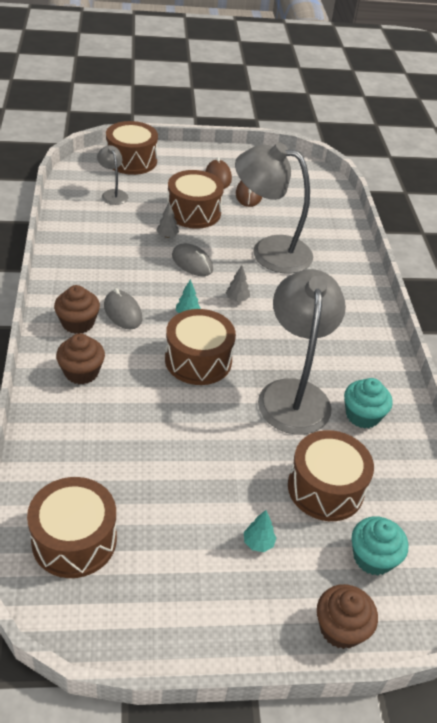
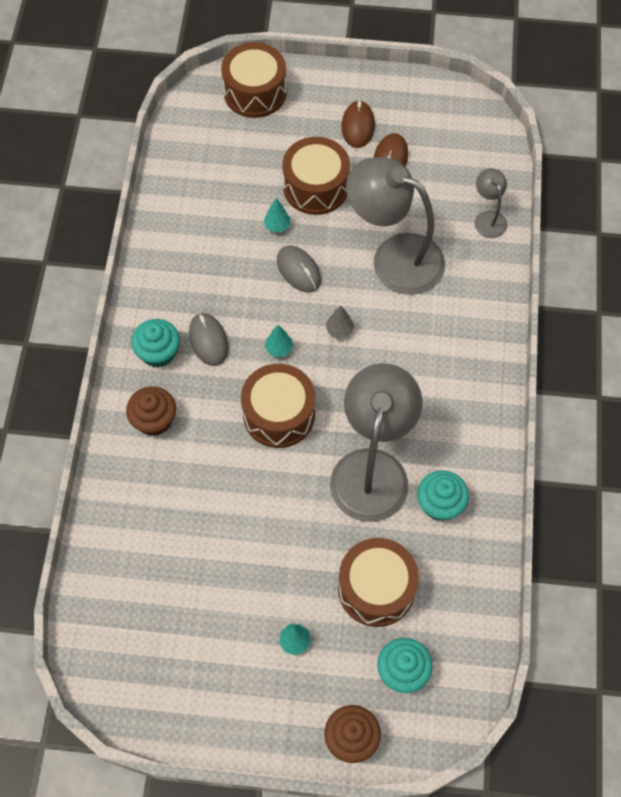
camera: 15 degrees right, 20 degrees up
(74, 540) = (124, 617): brown drum -> none
(78, 323) = (158, 352): brown cupcake -> turquoise cupcake
(113, 194) = (223, 152): grey lamp -> grey lamp (488, 218)
(167, 236) = (277, 226): grey tree -> turquoise tree

